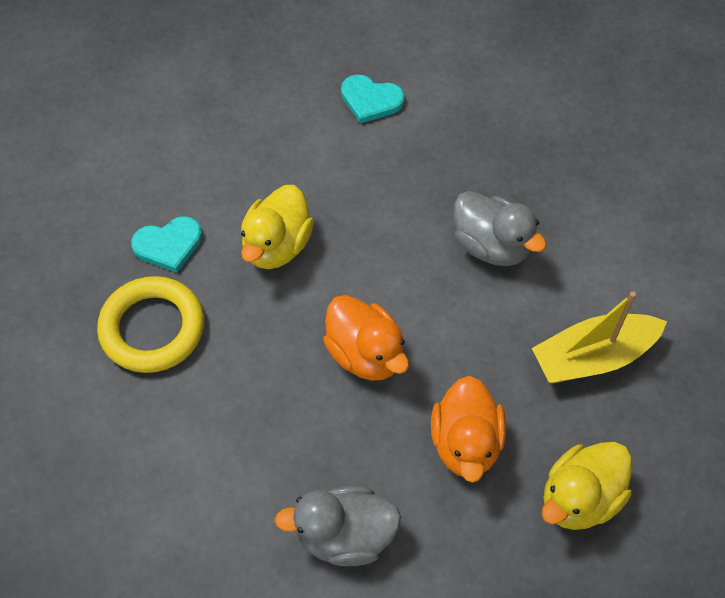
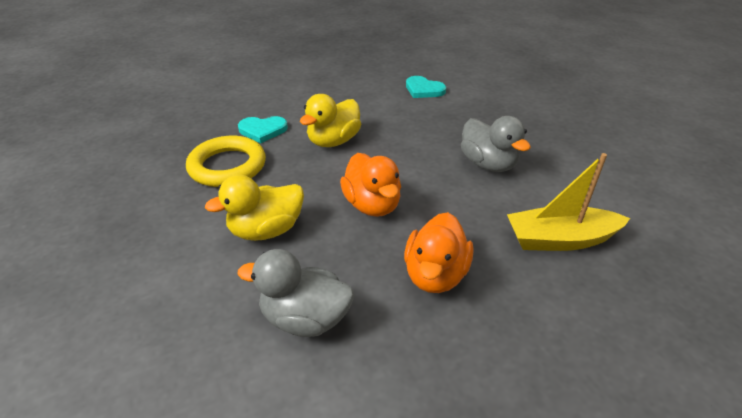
camera: 15 degrees right, 20 degrees down
(580, 498) = (533, 337): yellow duck -> yellow duck (266, 230)

